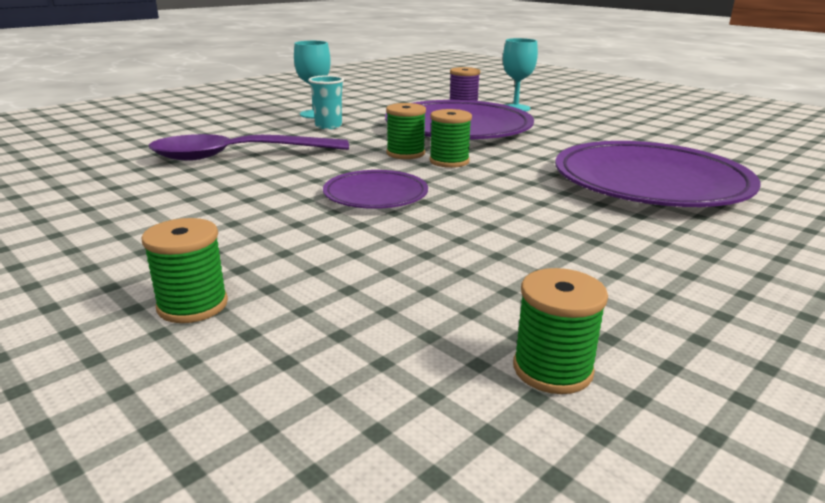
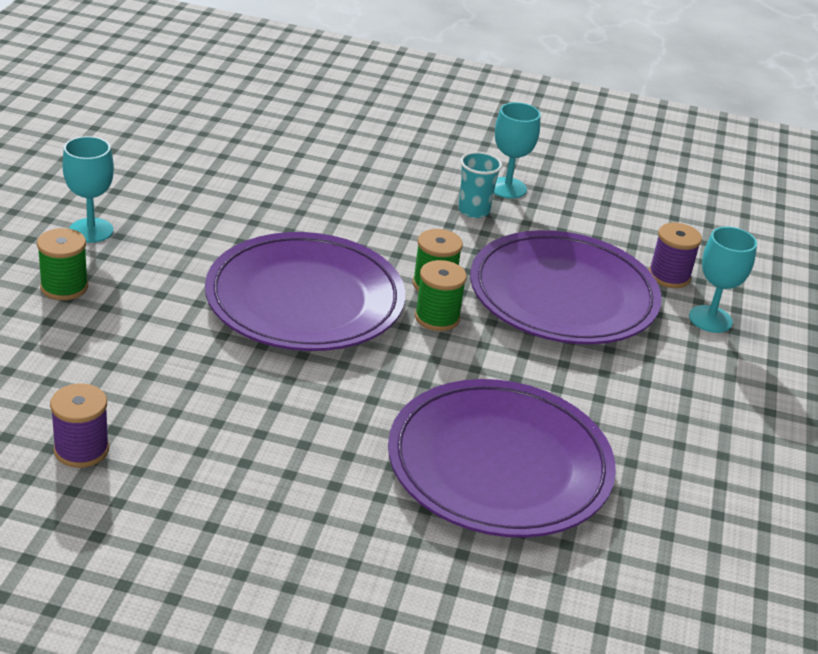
camera: 55 degrees right, 10 degrees up
(105, 263) = (91, 230): none -> turquoise goblet
(238, 156) = (331, 196): purple spoon -> none
(375, 195) = (305, 300): purple plate -> purple plate, size x1.93
(552, 369) = (81, 450): green spool -> purple spool

